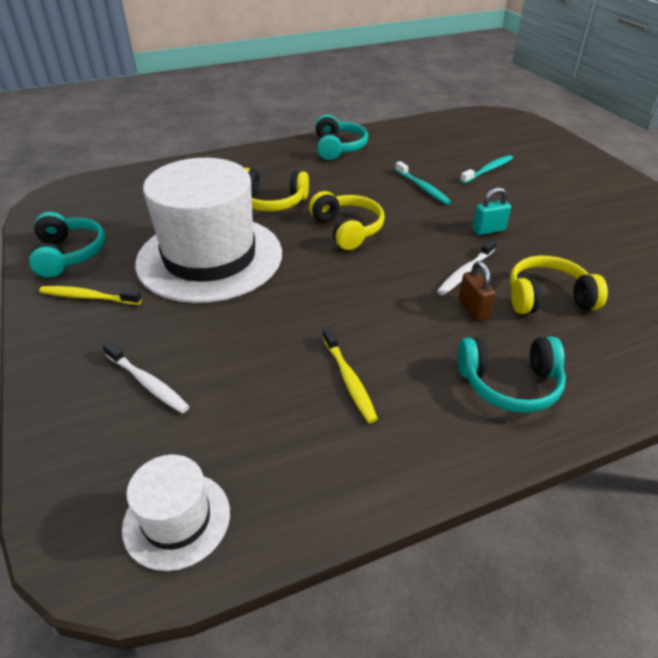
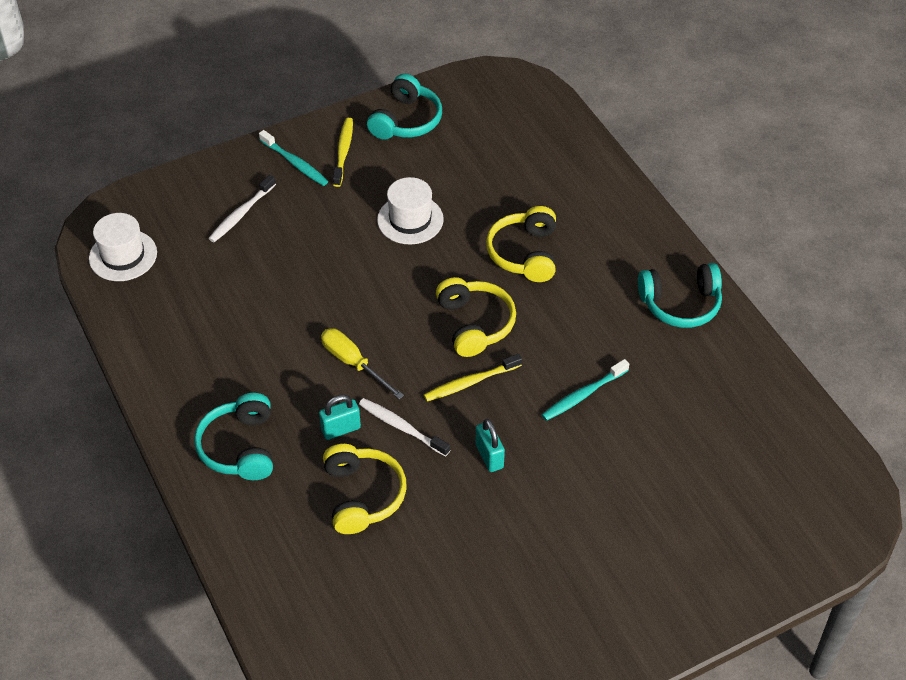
camera: 85 degrees right, 10 degrees up
(69, 254) = (406, 120): turquoise headphones -> turquoise headphones turned 45 degrees counterclockwise
(210, 257) = (410, 219): white hat -> white hat, size x0.46
(347, 229) = (475, 324): yellow headphones -> yellow headphones turned 75 degrees counterclockwise
(349, 379) = (245, 336): yellow toothbrush -> yellow toothbrush (470, 382)
(390, 299) = (353, 363): none -> yellow screwdriver
(473, 309) = (341, 429): brown padlock -> turquoise padlock
(488, 170) = (647, 471): turquoise toothbrush -> turquoise toothbrush (295, 163)

